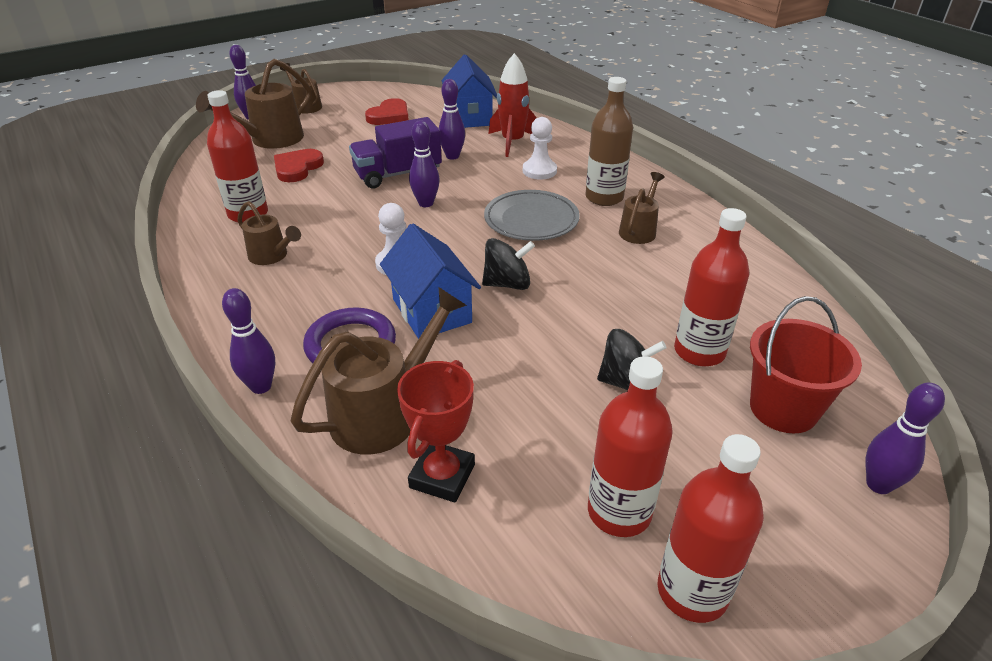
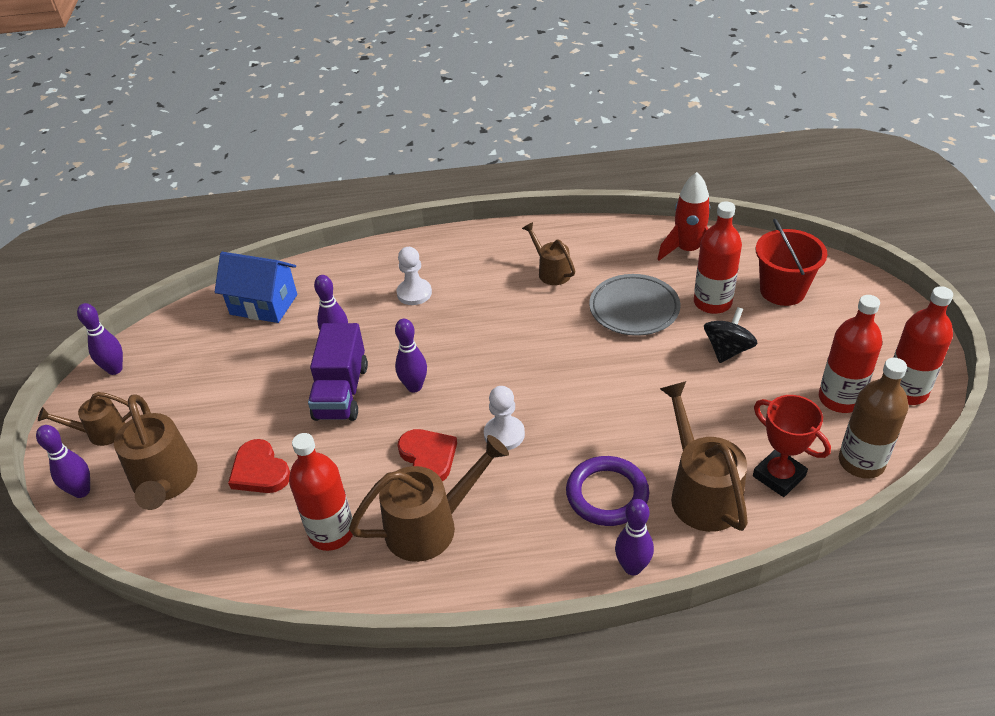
camera: 60 degrees left, 5 degrees up
(272, 256) = (431, 525): brown watering can -> brown watering can, size x1.69
(389, 116) = (200, 365): red heart -> red heart (428, 457)
(431, 311) = (588, 430): blue house -> none
(507, 284) = (577, 372): black spinning top -> none
(513, 142) = (345, 292): red rocket -> red rocket (688, 250)
(531, 220) = (493, 327): grey plate -> grey plate (634, 309)
(604, 197) = (489, 271): brown bottle -> brown bottle (861, 462)
(878, 484) = (856, 284): purple bowling pin -> purple bowling pin (115, 369)

